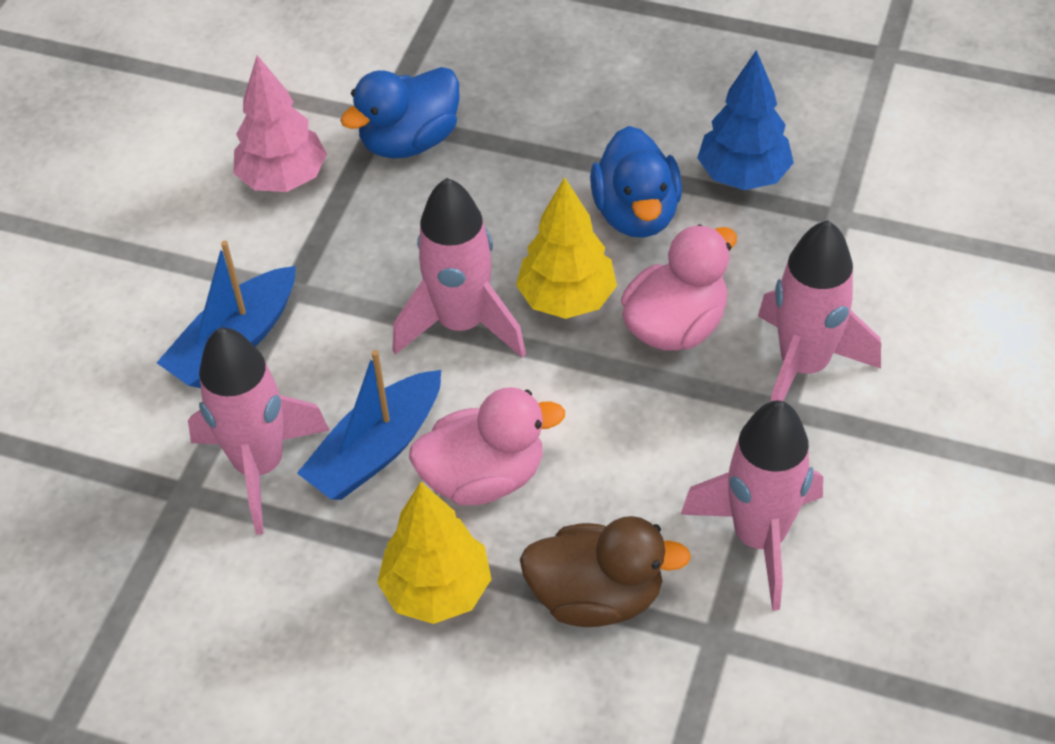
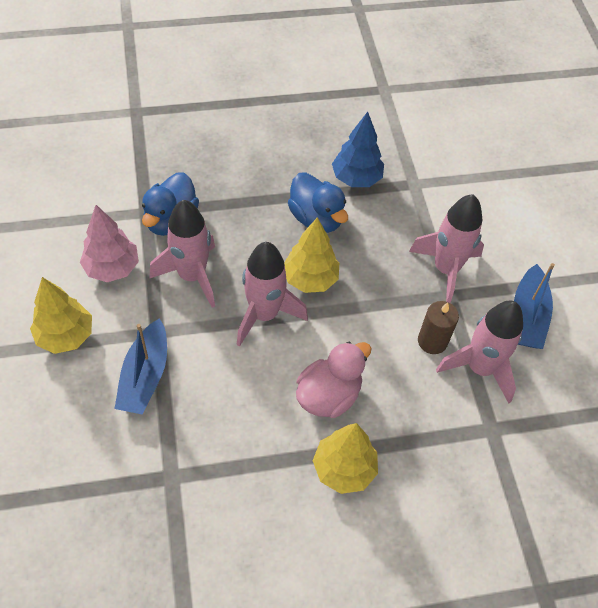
camera: 35 degrees left, 5 degrees up
(162, 247) = (65, 336): none -> yellow tree
(260, 466) = (205, 442): pink rocket -> pink rocket (192, 276)
(376, 450) = (263, 405): blue boat -> blue boat (528, 316)
(596, 596) = (424, 435): brown duck -> none
(675, 326) = (373, 272): pink duck -> none
(705, 465) = (432, 341): none -> brown candle

